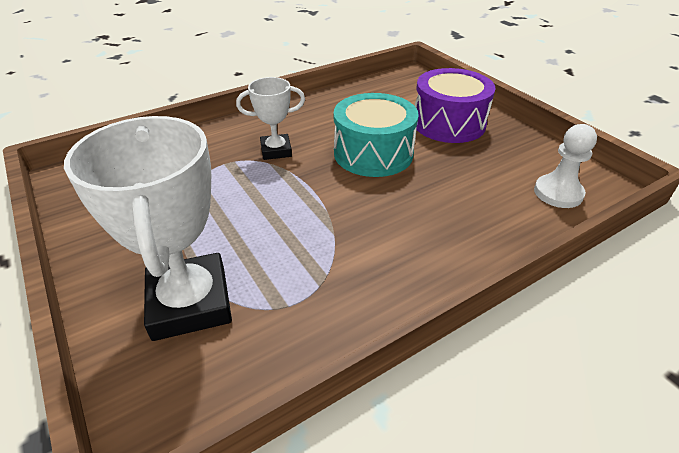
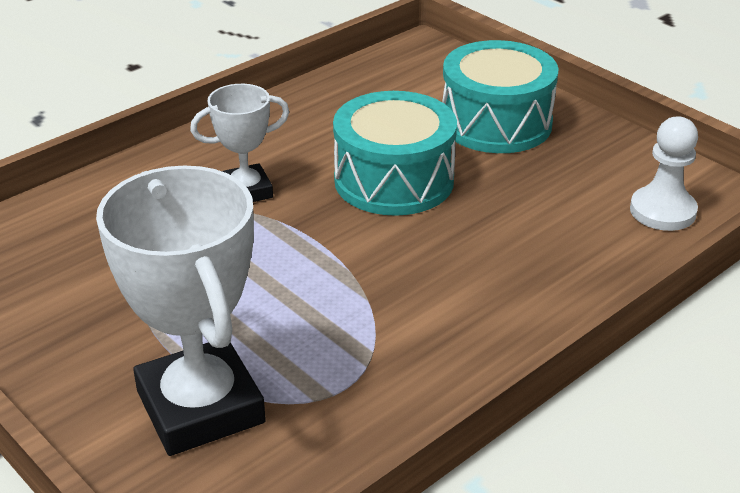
camera: 10 degrees left, 5 degrees down
(448, 123) = (496, 123): purple drum -> turquoise drum

